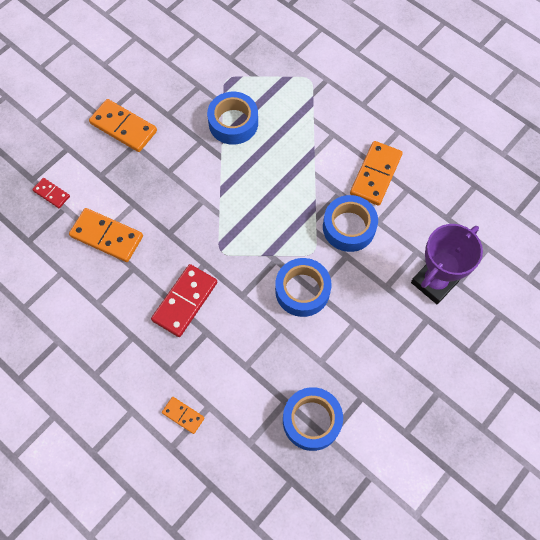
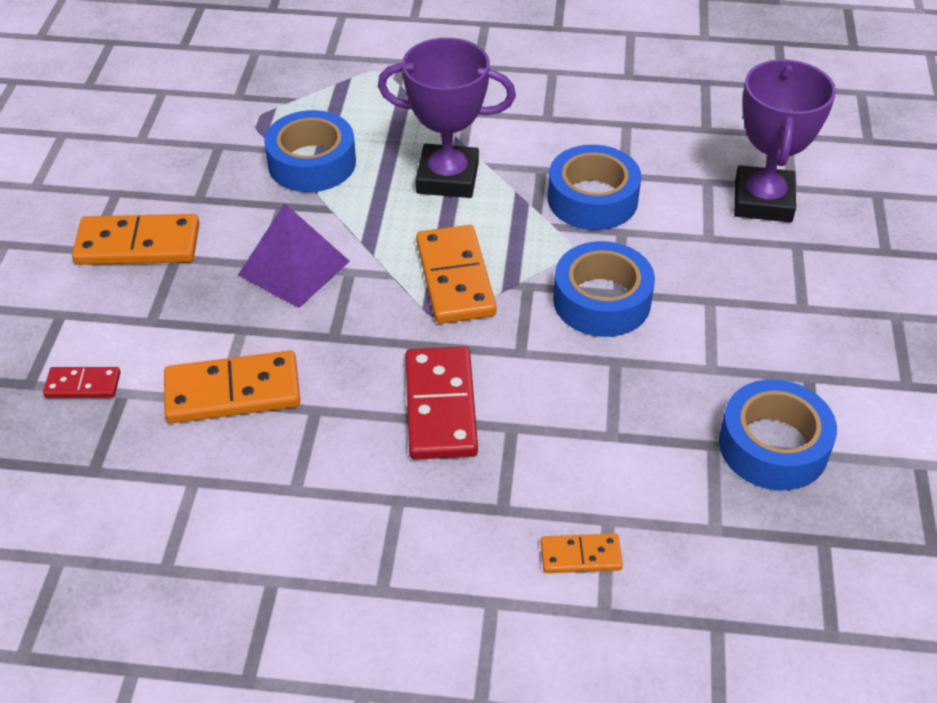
camera: 35 degrees left, 20 degrees down
(180, 183) = (294, 267): none -> purple pyramid
(289, 171) = (447, 178): none -> purple trophy
(376, 175) = (570, 128): orange domino -> orange domino (455, 278)

